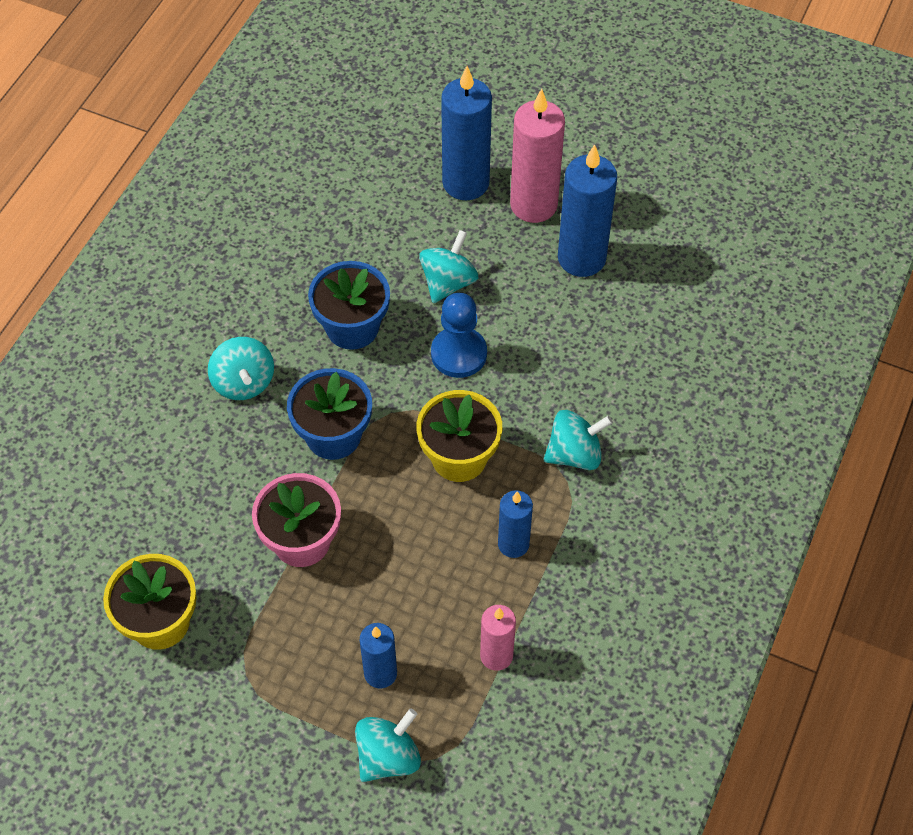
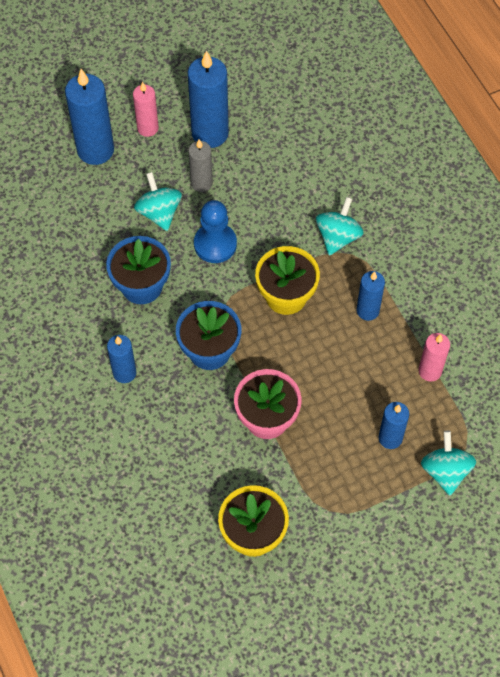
camera: 50 degrees left, 5 degrees up
(244, 382) = (124, 373): turquoise spinning top -> blue candle
(517, 292) = (201, 183): none -> grey candle
(533, 205) = (147, 128): pink candle -> pink candle, size x0.58

